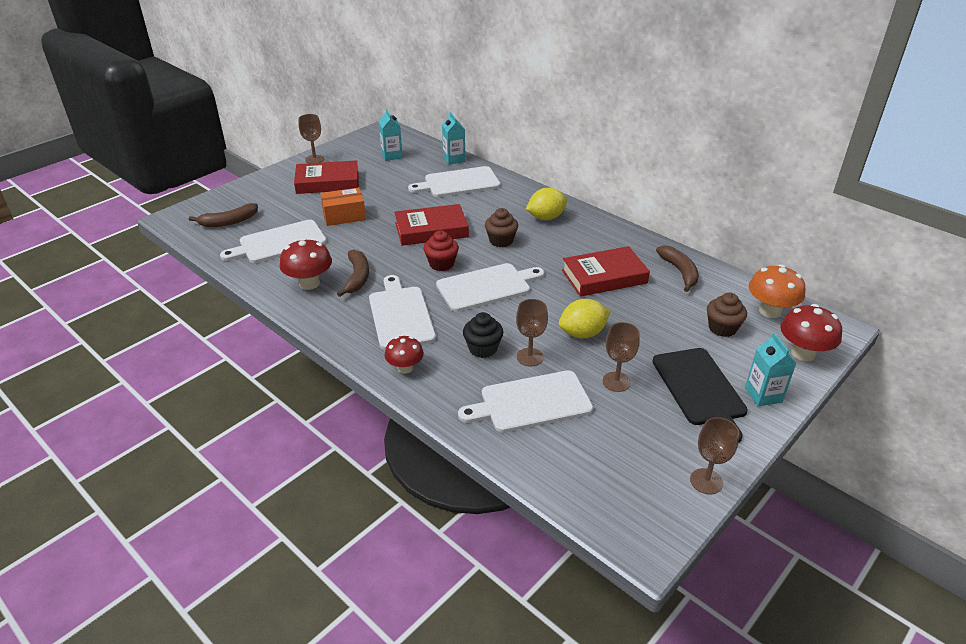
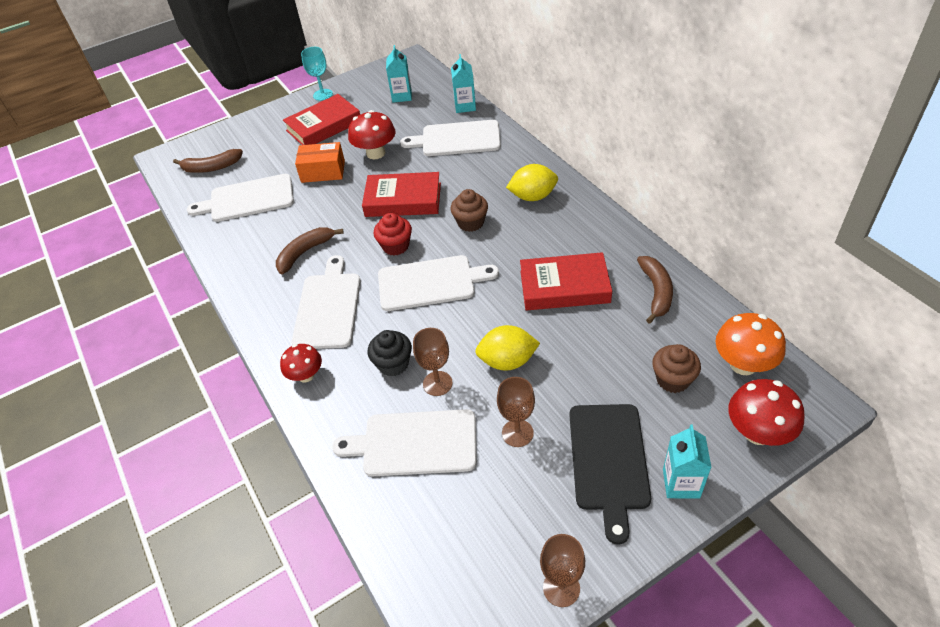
camera: 20 degrees right, 10 degrees up
(309, 283) = (256, 254): red mushroom -> red mushroom (376, 153)
(314, 159) = (323, 95): brown goblet -> turquoise goblet
(327, 182) = (324, 126): red book -> red book turned 45 degrees counterclockwise
(357, 277) = (305, 252): brown banana -> brown banana turned 150 degrees counterclockwise

